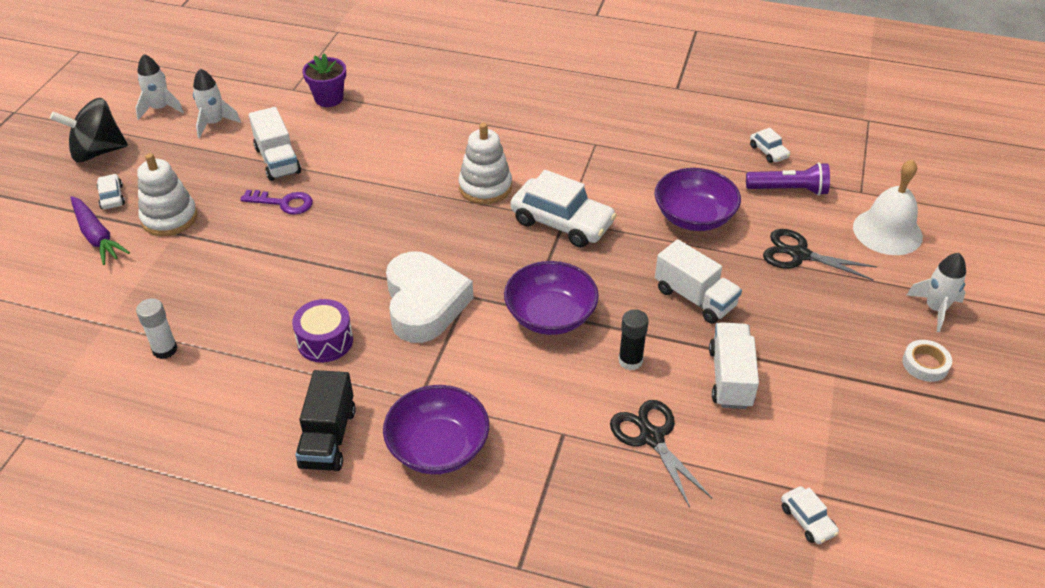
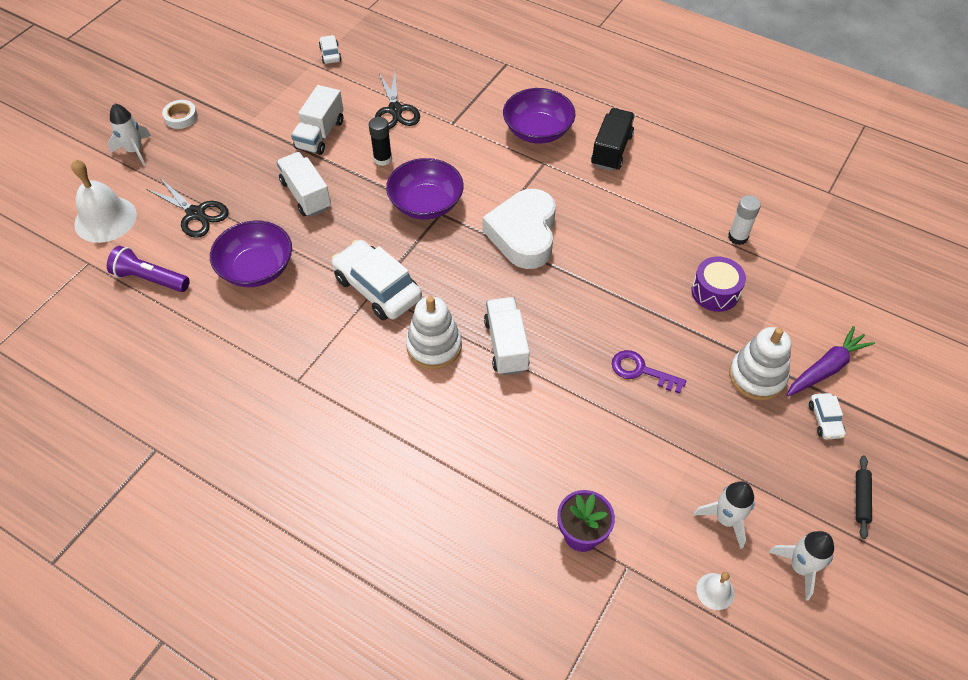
camera: 165 degrees left, 10 degrees up
(97, 152) = (861, 499): black spinning top -> black rolling pin
(97, 236) = (826, 368): purple carrot -> purple carrot turned 75 degrees clockwise
(228, 88) = (715, 591): none -> white bell
(277, 160) = (647, 435): white truck -> white truck (506, 345)
(325, 341) = (608, 219): purple drum -> purple drum (715, 292)
(768, 152) = (131, 328): white car -> none

